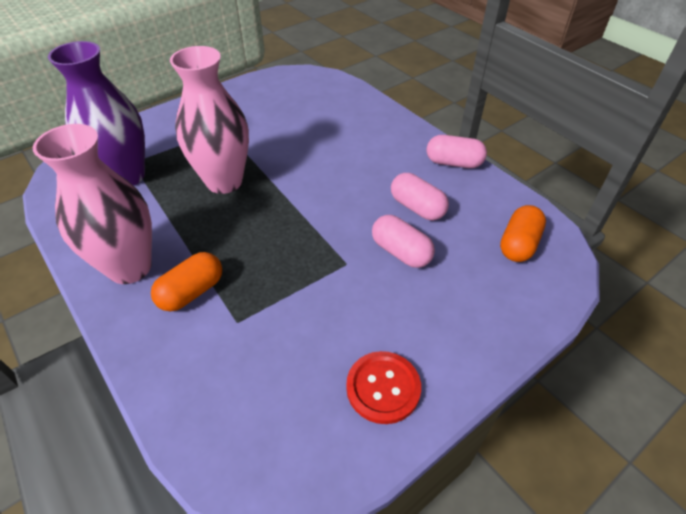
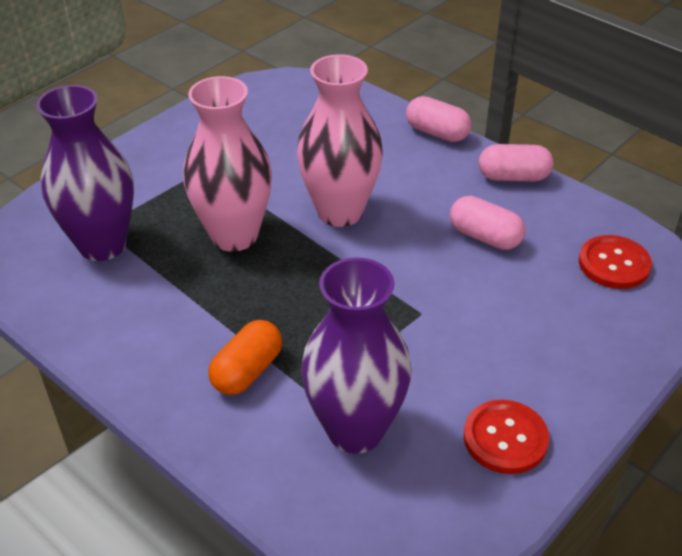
camera: 10 degrees left, 5 degrees down
(130, 267) = (158, 354): pink vase -> pink vase (340, 212)
(259, 358) = (355, 430): none -> purple vase
(401, 252) = (481, 291): pink capsule -> pink capsule (437, 133)
(518, 244) = (614, 264): orange capsule -> red button

